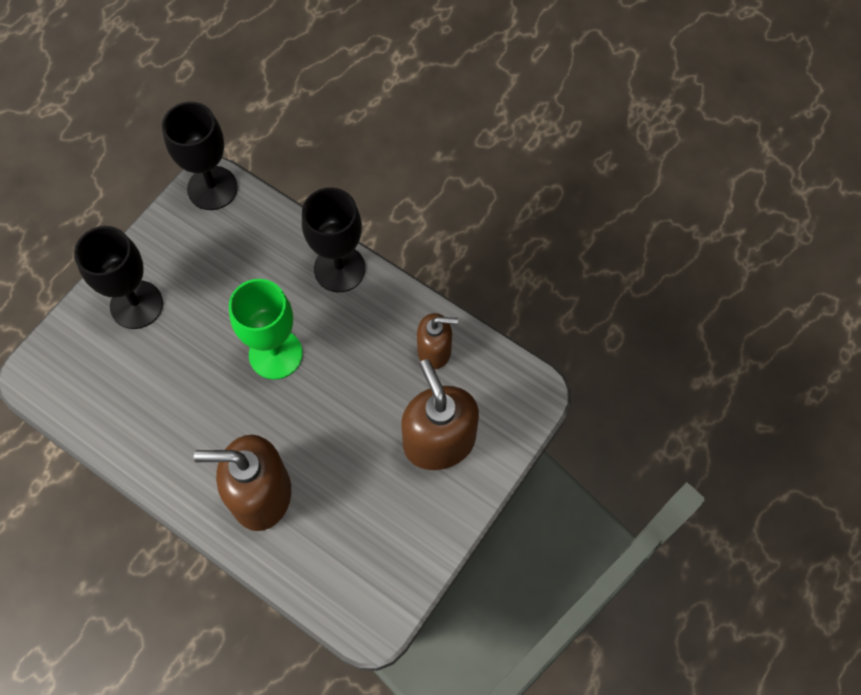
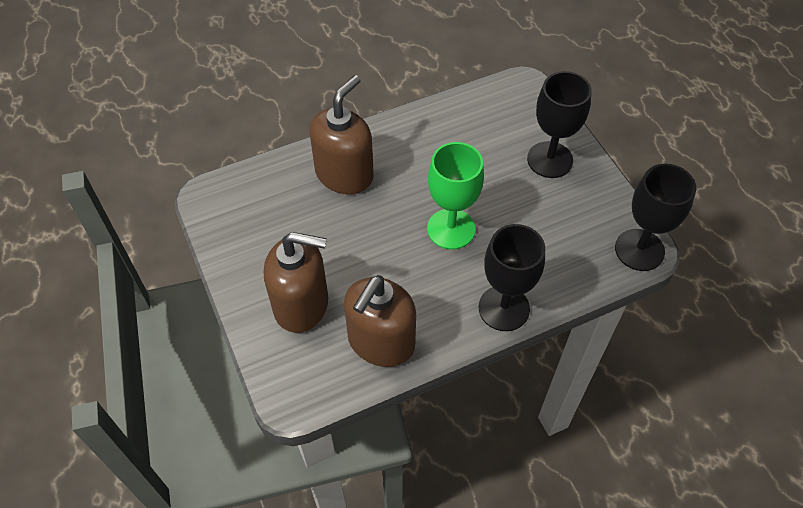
camera: 120 degrees right, 10 degrees down
(434, 350) = (381, 342): brown soap dispenser -> brown soap dispenser, size x1.69

